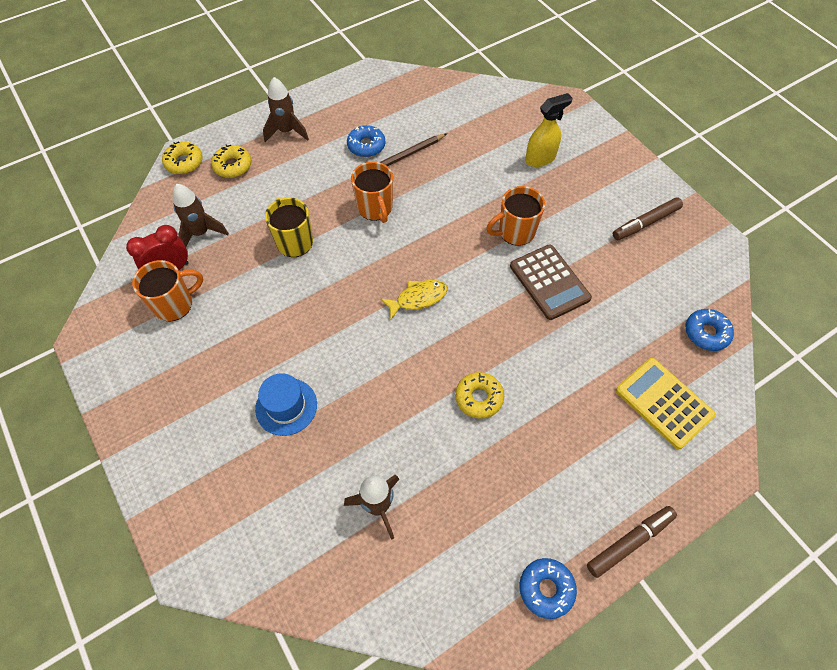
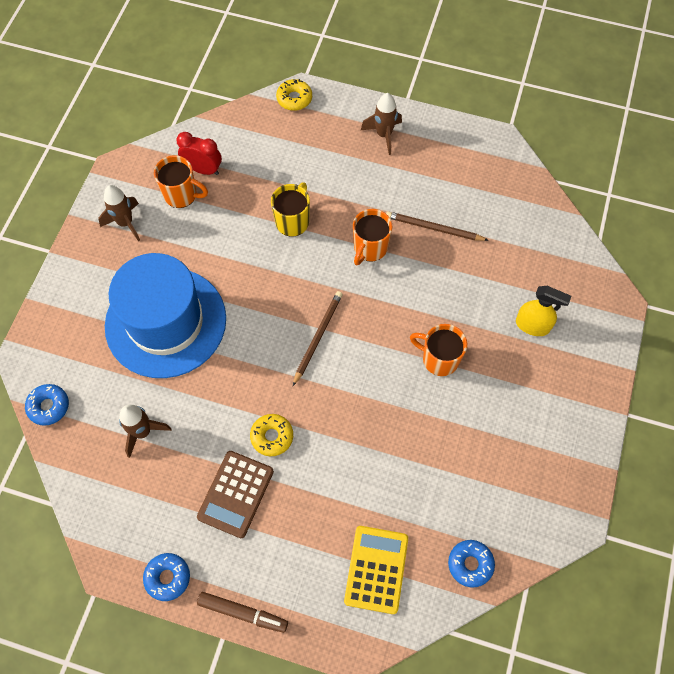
camera: 50 degrees right, 5 degrees up
(201, 233) = (247, 161): brown rocket -> brown rocket (125, 223)
(233, 166) = (320, 129): yellow donut -> none
(286, 406) = (166, 322): blue hat -> blue hat, size x2.35
(366, 146) = (422, 196): blue donut -> blue donut (49, 406)
(418, 298) = (318, 337): yellow fish -> brown pencil
(549, 282) = (413, 416): brown calculator -> brown calculator (235, 494)
(645, 223) = (541, 450): brown marker -> none

